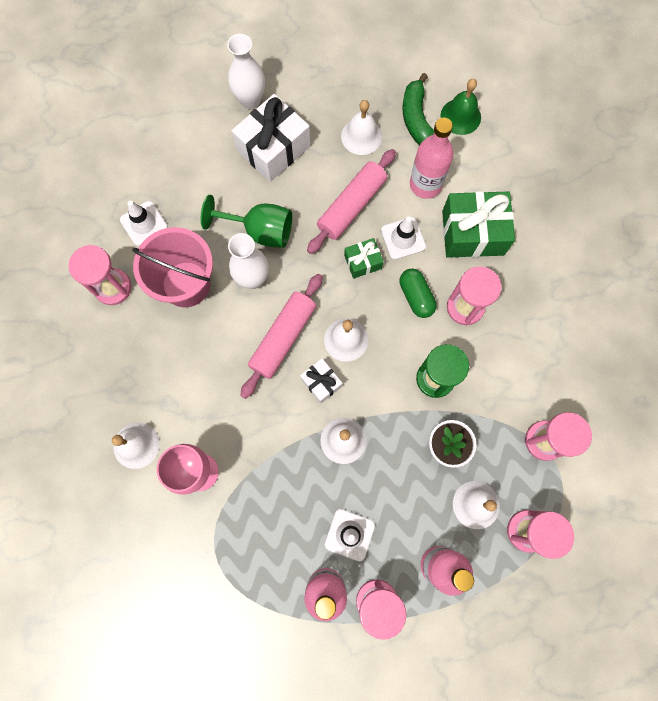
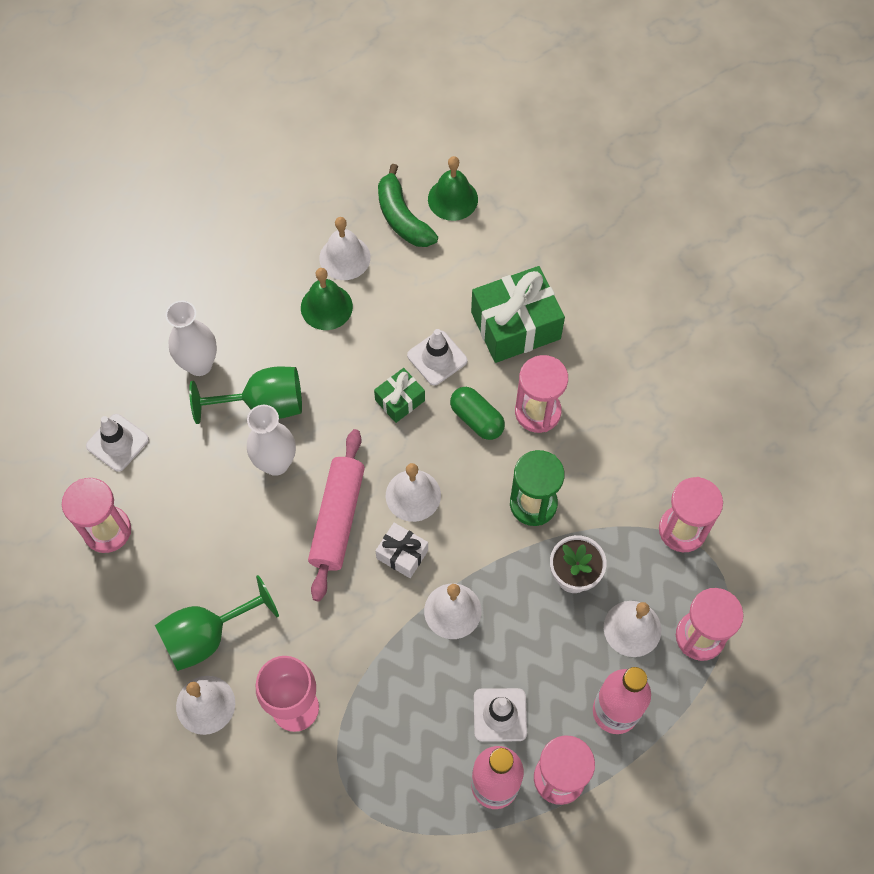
camera: 20 degrees left, 10 degrees down
(156, 393) = (207, 636): none -> green goblet
(186, 284) = (196, 496): pink bucket -> none
(250, 100) = (195, 258): white vase -> white vase (199, 364)
(273, 148) = (244, 304): white gift -> none
(334, 170) = (326, 307): none -> green bell
(351, 206) = (363, 341): pink rolling pin -> none
(425, 184) = (440, 288): pink bottle -> none

